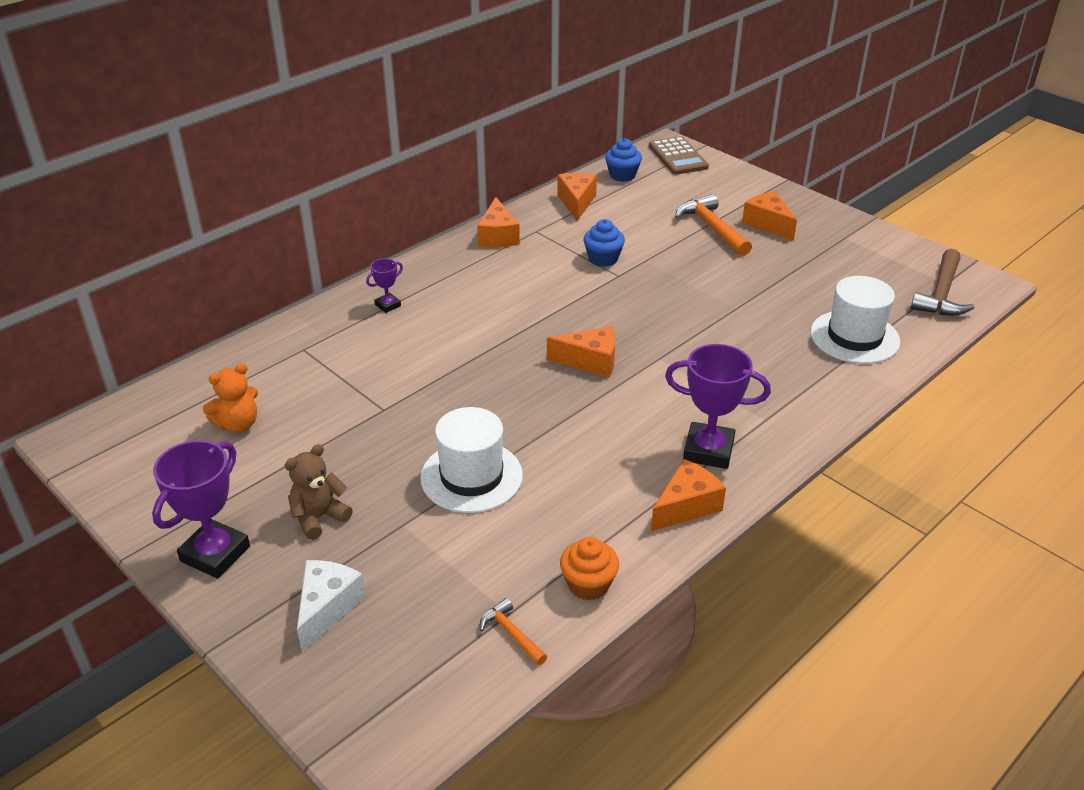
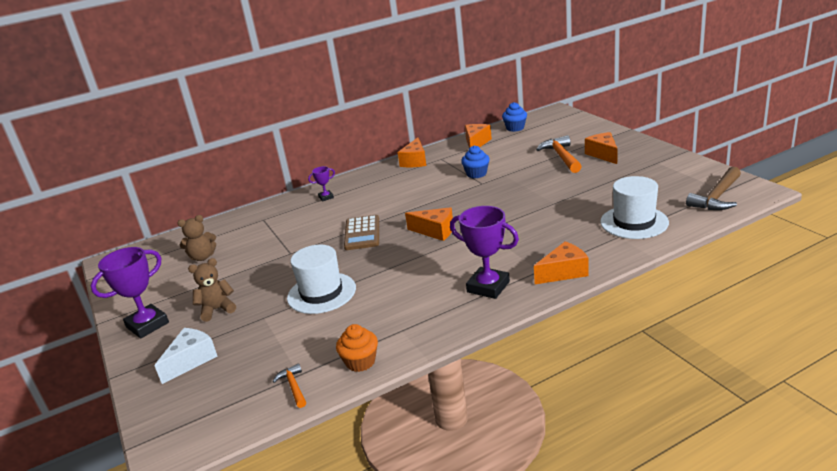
camera: 20 degrees right, 10 degrees down
(238, 424) = (202, 257): orange teddy bear -> brown teddy bear
(678, 157) = (559, 117): brown calculator -> brown calculator (362, 233)
(686, 506) = (454, 320): orange cheese -> orange cheese (563, 272)

